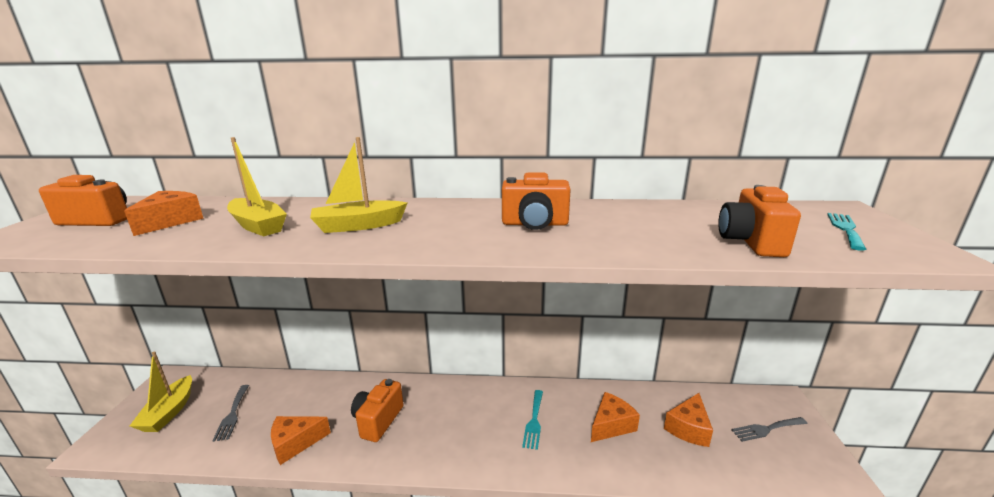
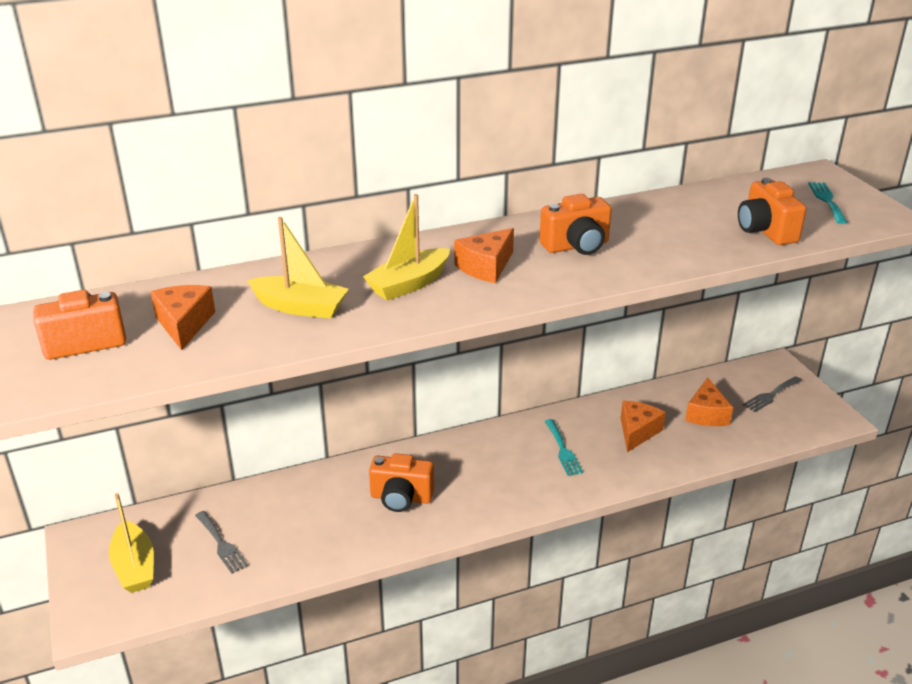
camera: 25 degrees left, 10 degrees up
(295, 443) = (331, 545): orange cheese -> orange cheese (486, 267)
(378, 420) = (401, 498): orange camera -> orange camera turned 75 degrees counterclockwise

